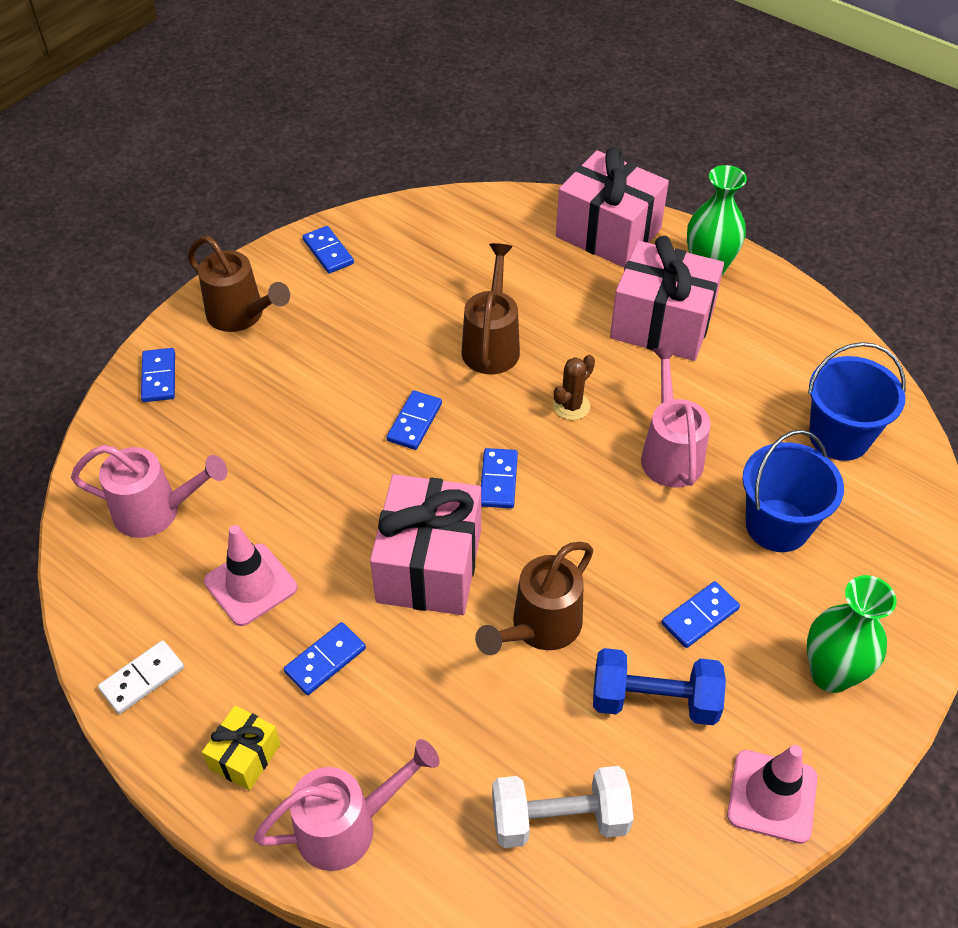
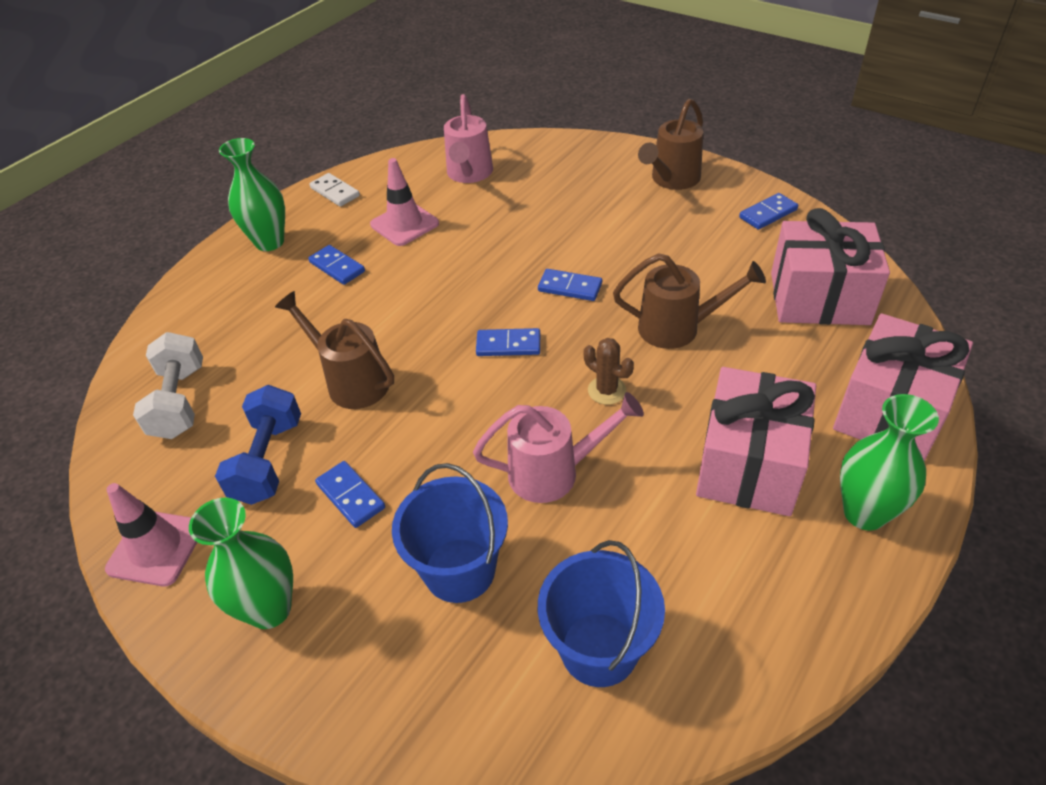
camera: 90 degrees right, 5 degrees down
(159, 377) = (595, 154): blue domino -> none
(245, 756) = (269, 242): yellow gift -> green vase
(348, 826) = (207, 293): pink watering can -> none
(429, 566) = (417, 311): pink gift -> pink gift (819, 298)

